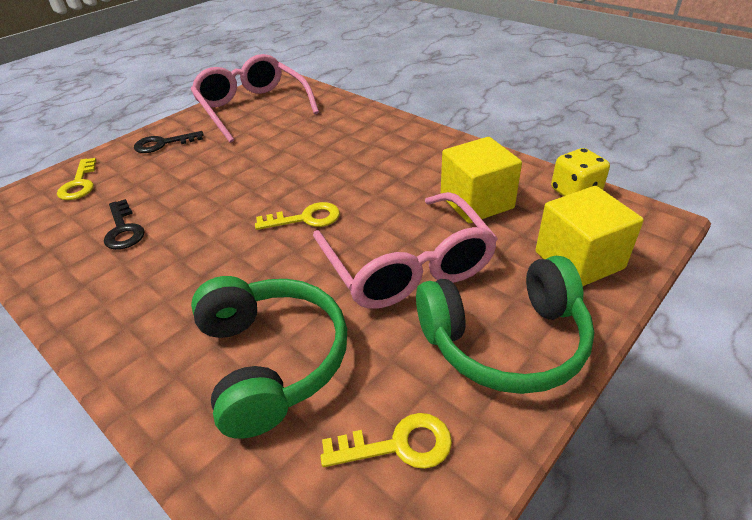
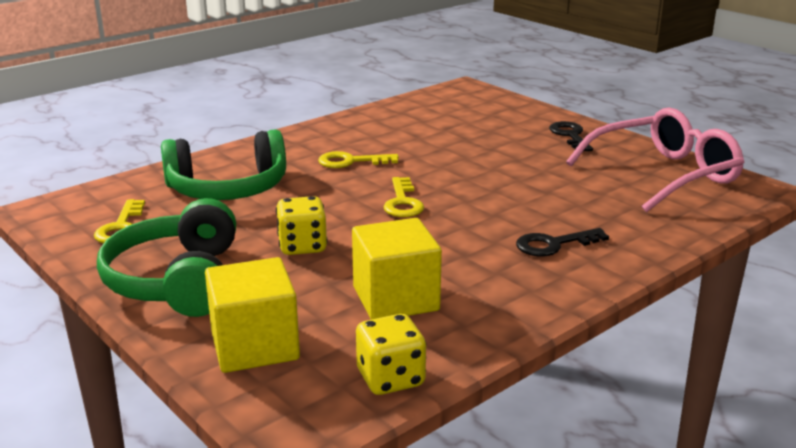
camera: 95 degrees right, 15 degrees down
(79, 184) = (497, 111): yellow key -> yellow key (351, 161)
(123, 229) = (417, 132): black key -> black key (554, 244)
(407, 266) = (302, 246): pink glasses -> yellow dice

